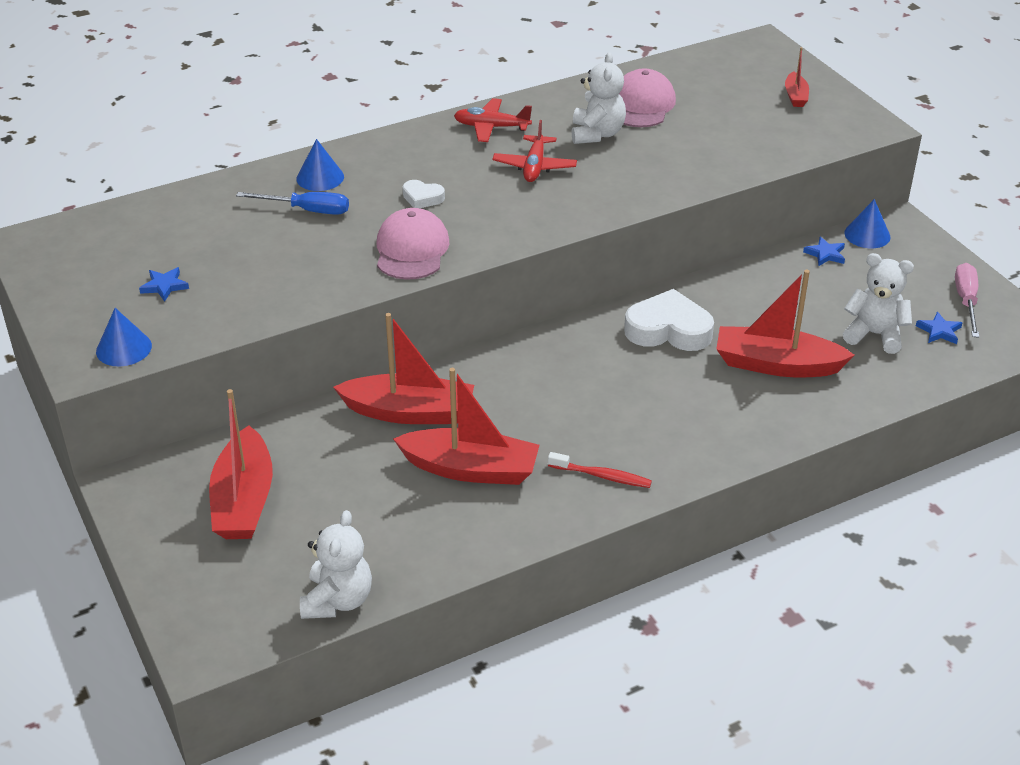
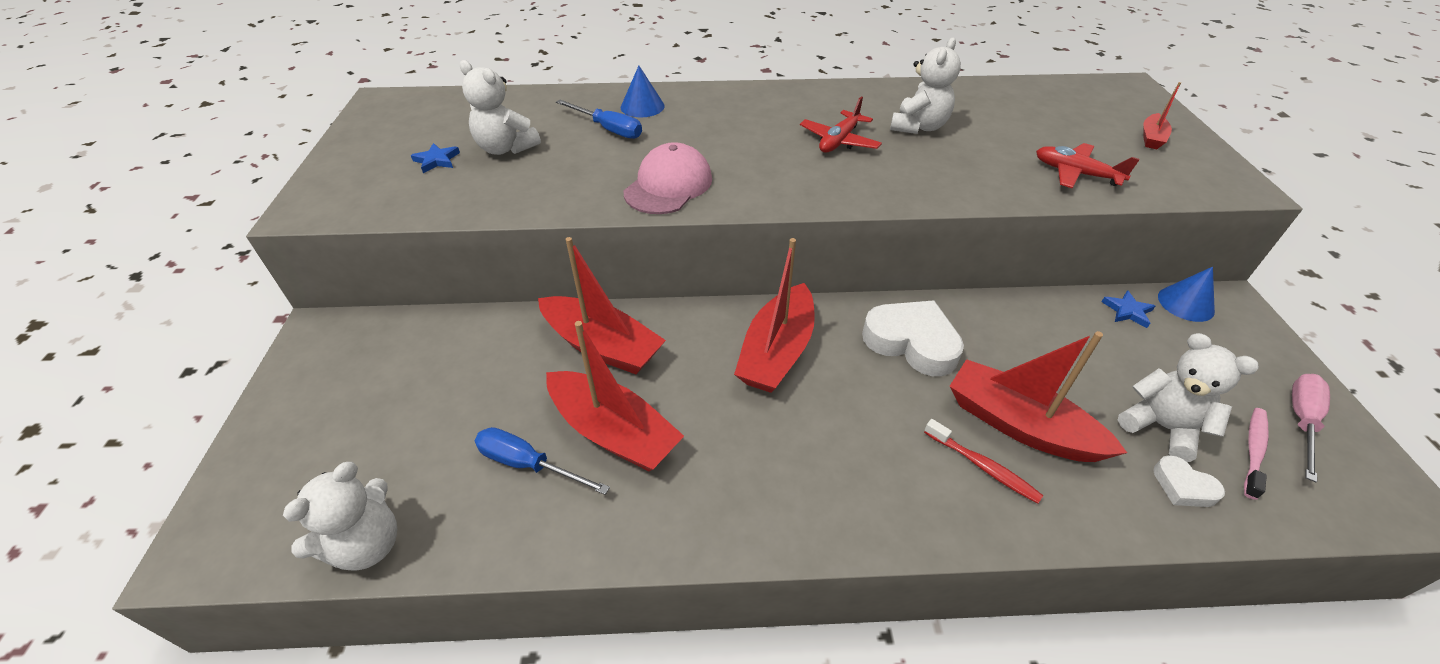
camera: 25 degrees right, 5 degrees up
(124, 348) = (349, 204): blue cone -> none
(222, 256) = (506, 148): none -> white teddy bear
(244, 500) = (390, 385): red boat -> red boat (777, 352)
(419, 512) = (528, 464): none -> blue screwdriver
(422, 198) = (715, 143): white heart -> white heart (1183, 486)
(491, 127) = (821, 100): red plane -> red plane (1076, 173)
(602, 476) = (744, 497): red toothbrush -> red toothbrush (983, 467)
(641, 105) = (978, 112): pink cap -> none
(939, 331) = (1253, 451): blue star -> pink toothbrush

